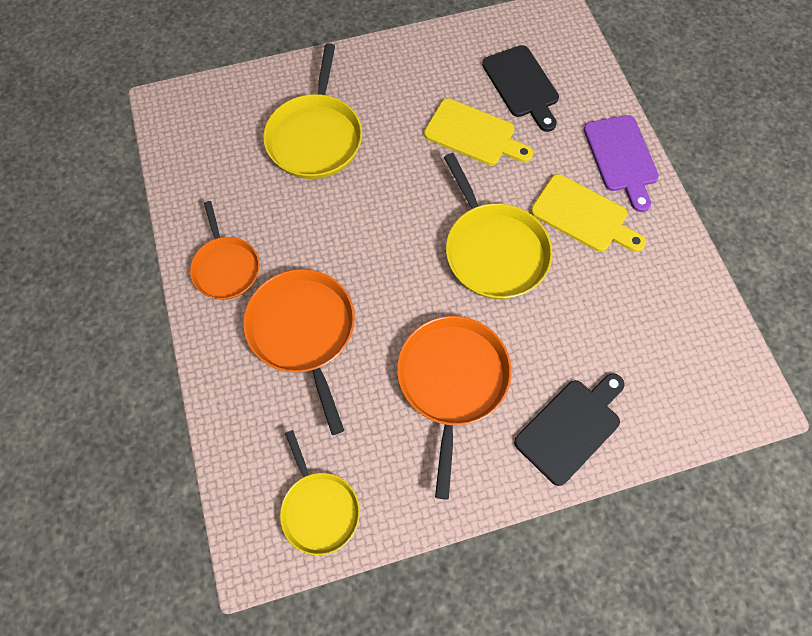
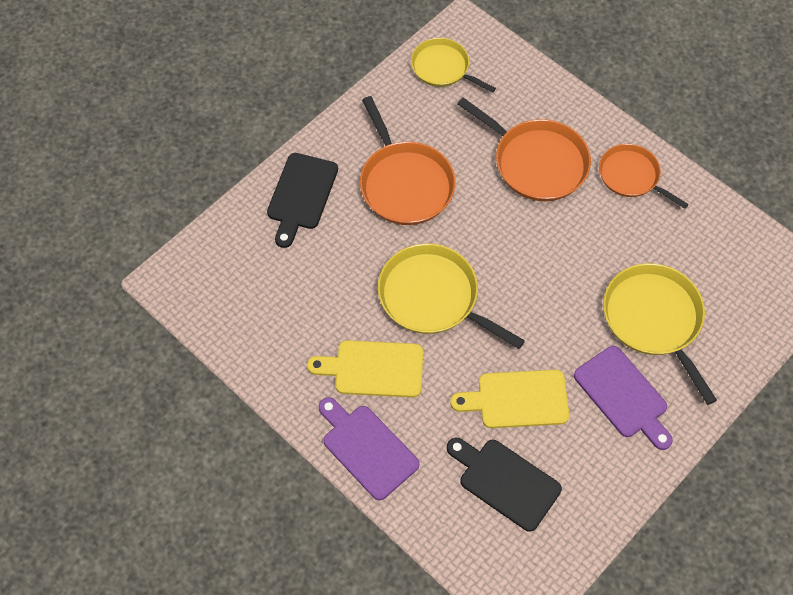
camera: 150 degrees right, 5 degrees down
(387, 97) = (623, 395): none -> purple cutting board

